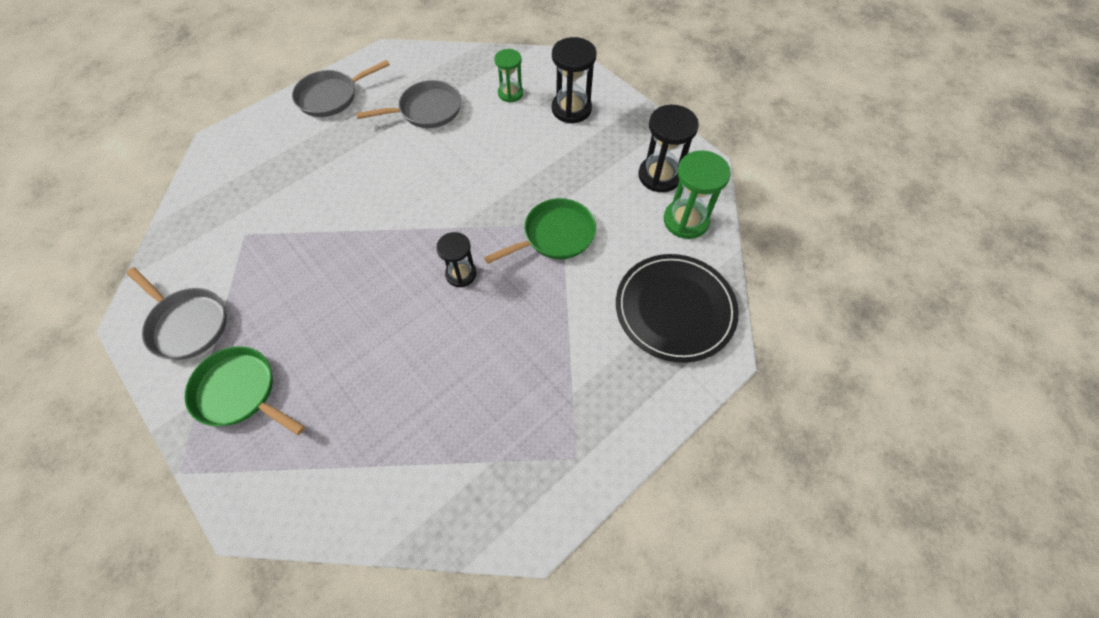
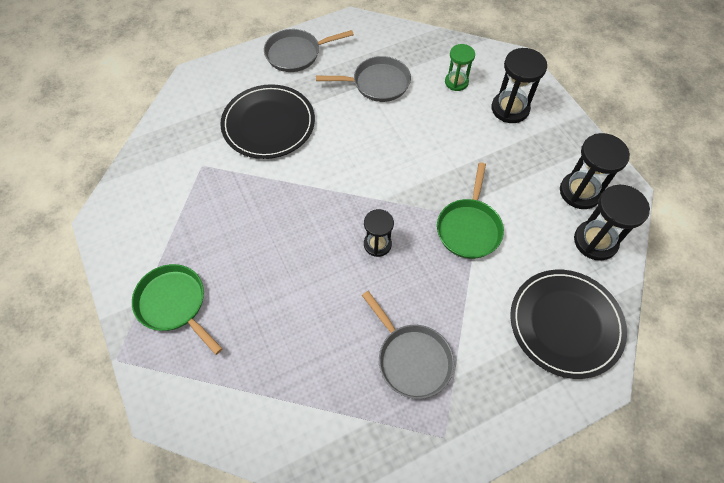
camera: 15 degrees right, 0 degrees up
(187, 324) = (143, 234): grey pan -> grey pan (411, 359)
(314, 175) = (268, 124): none -> black plate
(555, 235) = (469, 228): green pan -> green pan turned 120 degrees clockwise
(686, 220) = (595, 241): green hourglass -> black hourglass

